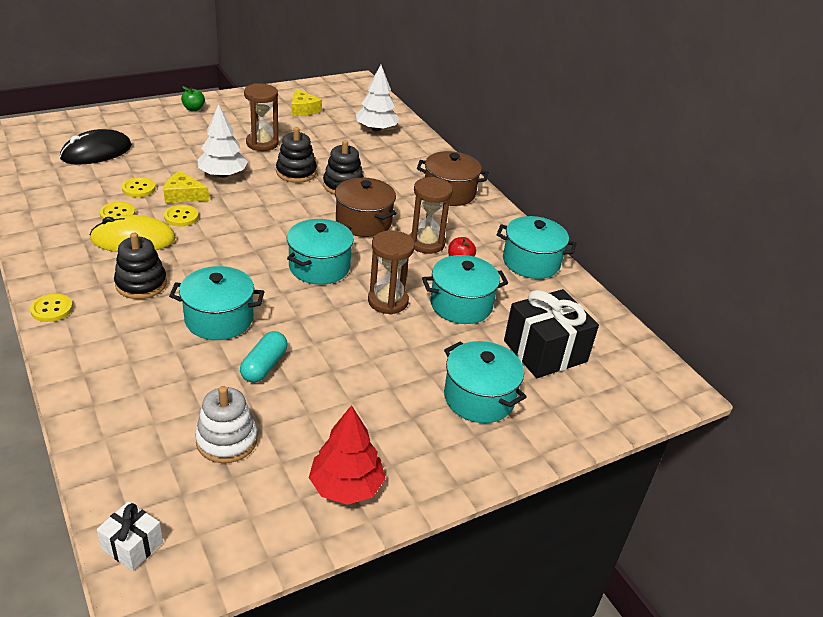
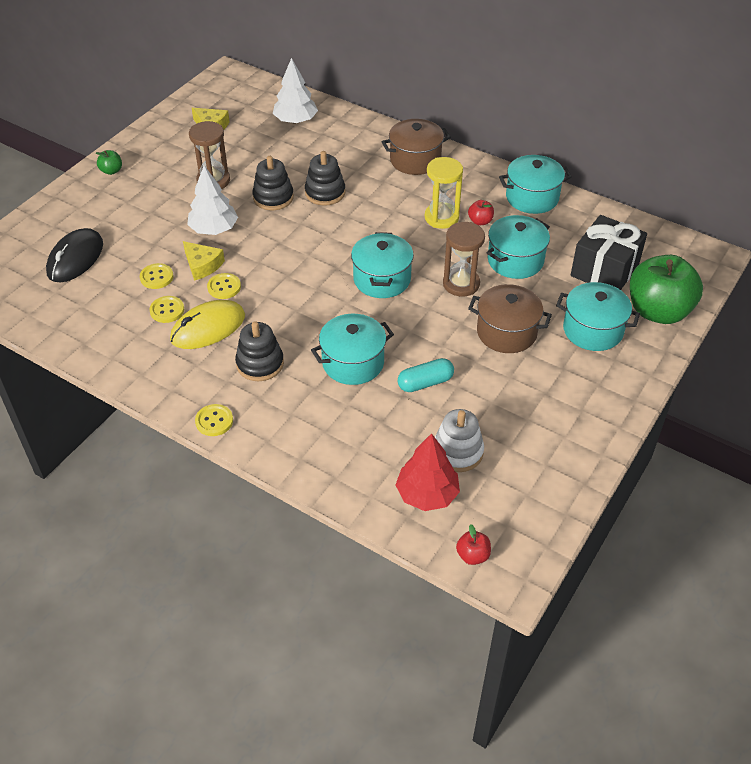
camera: 25 degrees left, 10 degrees up
(132, 545) = (472, 555): white gift -> red apple
(183, 195) = (202, 265): yellow cheese -> yellow cheese turned 120 degrees counterclockwise
(264, 366) = (425, 383): turquoise capsule -> turquoise capsule turned 75 degrees clockwise
(346, 486) = (567, 440): red tree -> red tree (427, 494)
(363, 222) = (375, 221): brown pot -> brown pot (506, 332)
(426, 243) = (441, 217): brown hourglass -> yellow hourglass
(568, 413) = (658, 311): none -> green apple

